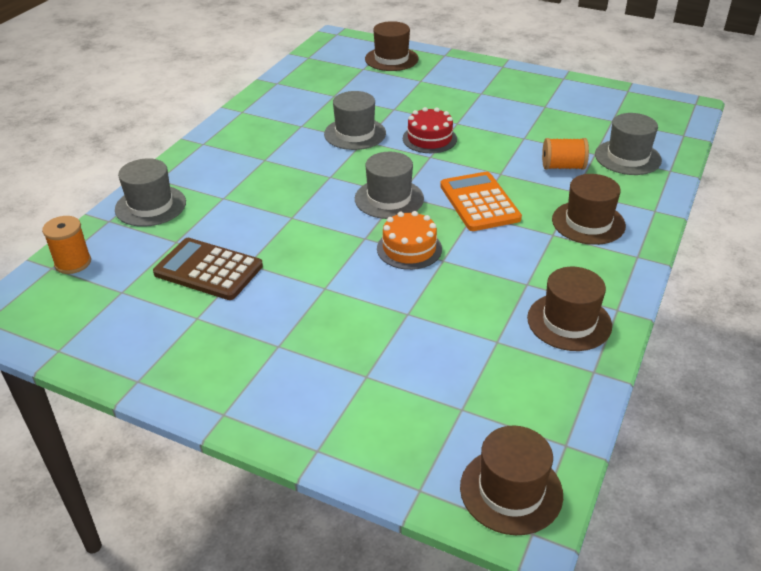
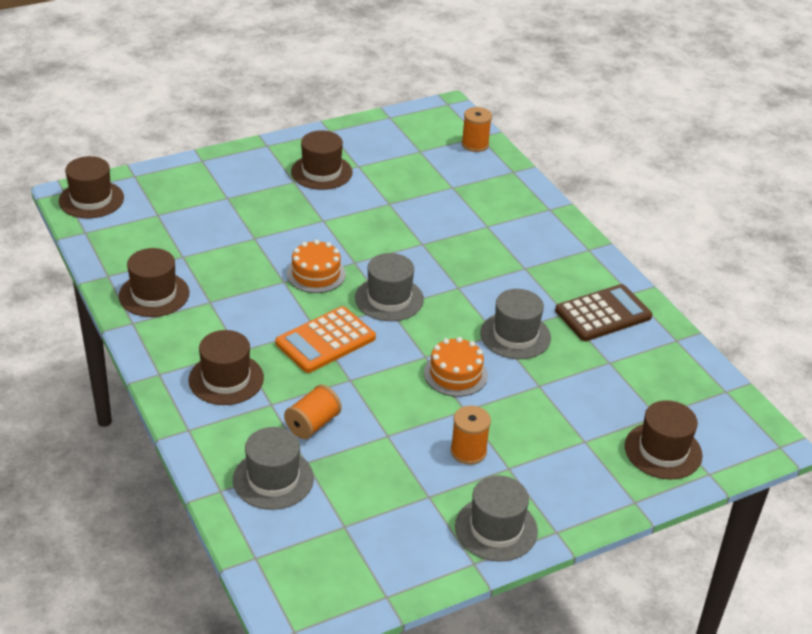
camera: 125 degrees right, 0 degrees up
(150, 206) = (513, 193): grey hat -> grey hat (496, 529)
(208, 270) = (402, 187): brown calculator -> brown calculator (603, 314)
(238, 336) = (321, 172): none -> brown hat
(429, 139) = (455, 374): red cake -> orange cake
(479, 202) = (325, 340): orange calculator -> orange calculator turned 120 degrees clockwise
(490, 108) = (468, 451): none -> orange spool

